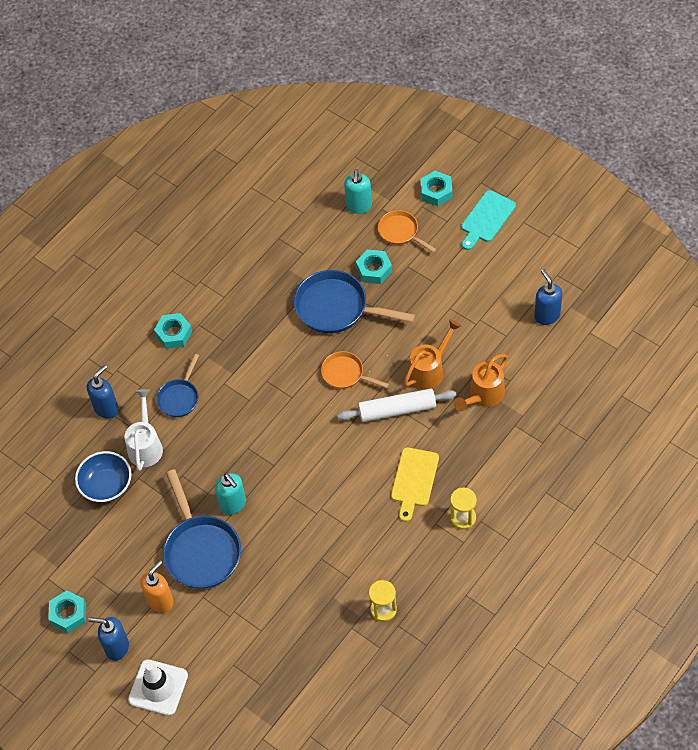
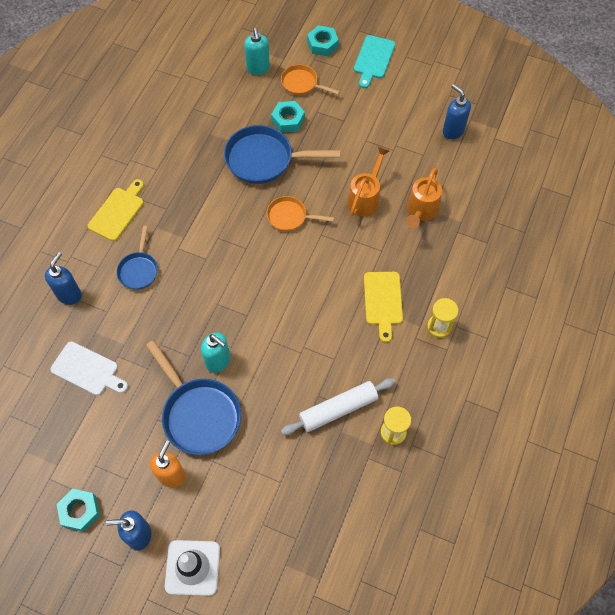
camera: 20 degrees left, 5 degrees up
(106, 485) = (87, 370): blue bowl -> white cutting board
(146, 445) = (117, 322): white watering can -> none
(174, 334) = (118, 212): turquoise nut -> yellow cutting board
(397, 410) = (347, 240): white rolling pin -> white rolling pin (338, 409)

